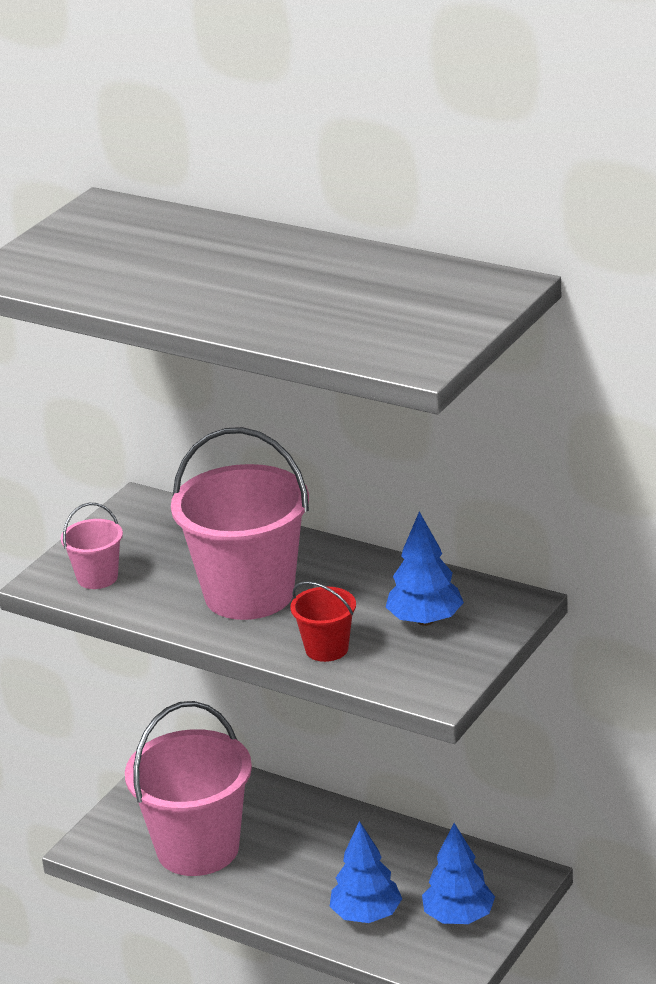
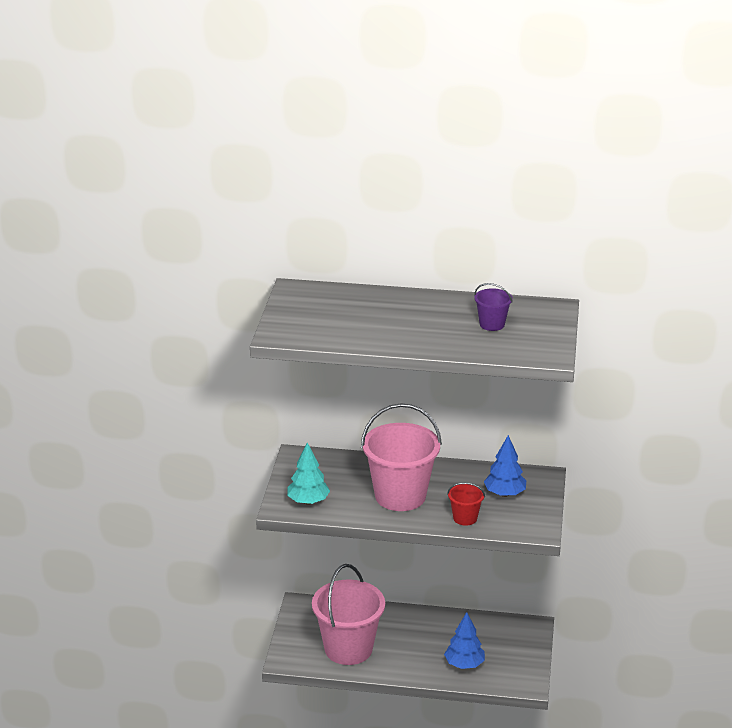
camera: 25 degrees left, 0 degrees up
(97, 577) = (308, 501): pink bucket -> turquoise tree
(366, 298) = (492, 324): none -> purple bucket
(459, 917) = (513, 655): blue tree -> none

